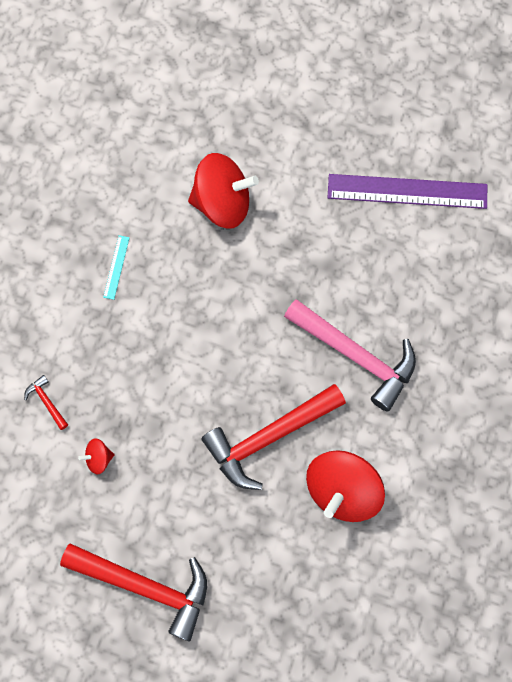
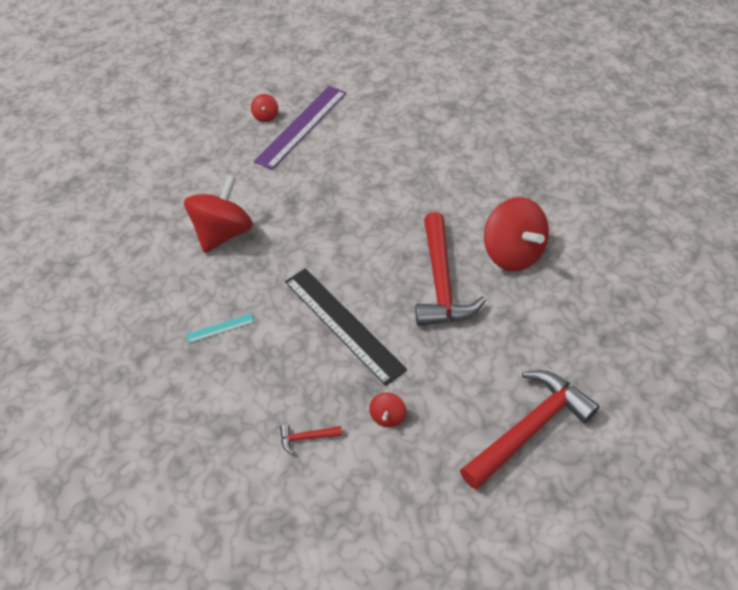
camera: 60 degrees left, 20 degrees down
(116, 267) = (220, 328): turquoise ruler -> turquoise ruler turned 60 degrees counterclockwise
(174, 371) = (343, 324): none -> black ruler
(356, 356) = (408, 202): pink hammer -> none
(401, 147) = (266, 116): none -> red spinning top

